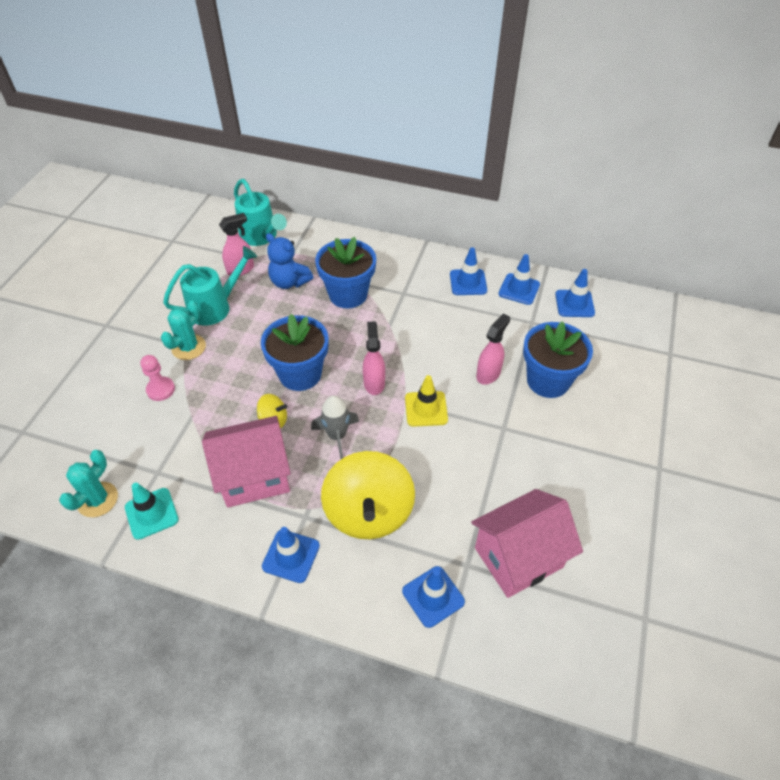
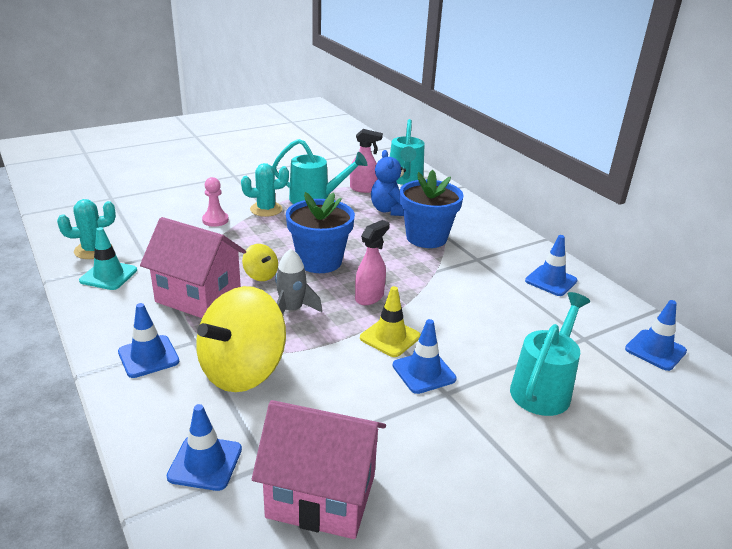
camera: 40 degrees right, 20 degrees down
(488, 374) = (485, 348): pink spray bottle -> none
(519, 289) = (601, 310): blue traffic cone -> blue traffic cone (424, 372)
(548, 381) = (543, 388): blue flower pot -> turquoise watering can

